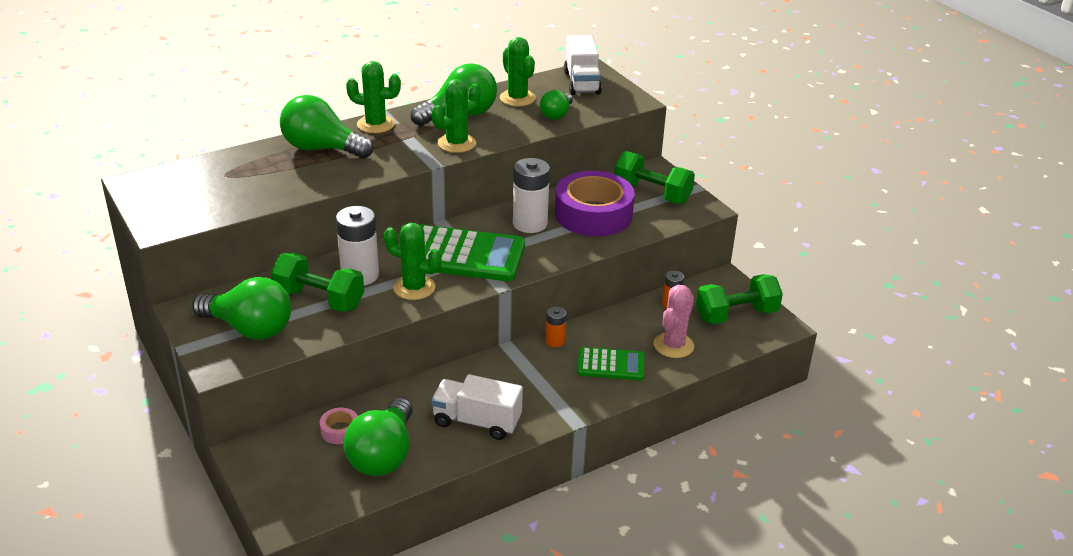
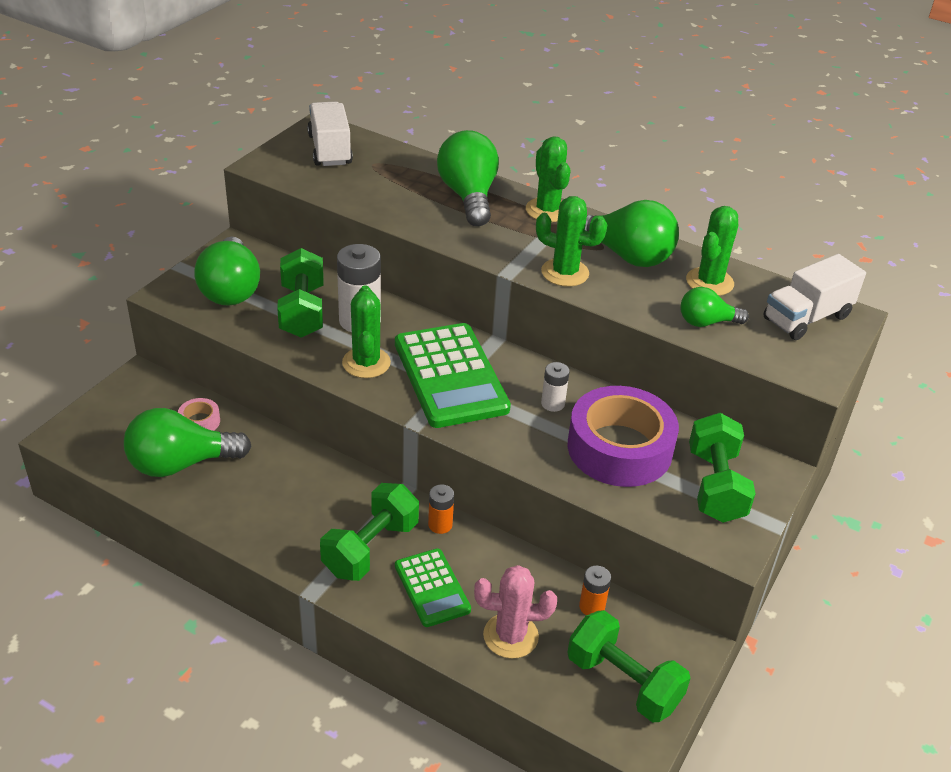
camera: 60 degrees right, 5 degrees up
(477, 421) = (267, 511): white truck -> white truck (330, 150)
(530, 223) = (552, 404): white battery -> white battery, size x0.53
(554, 381) = (370, 548): none -> green dumbbell

